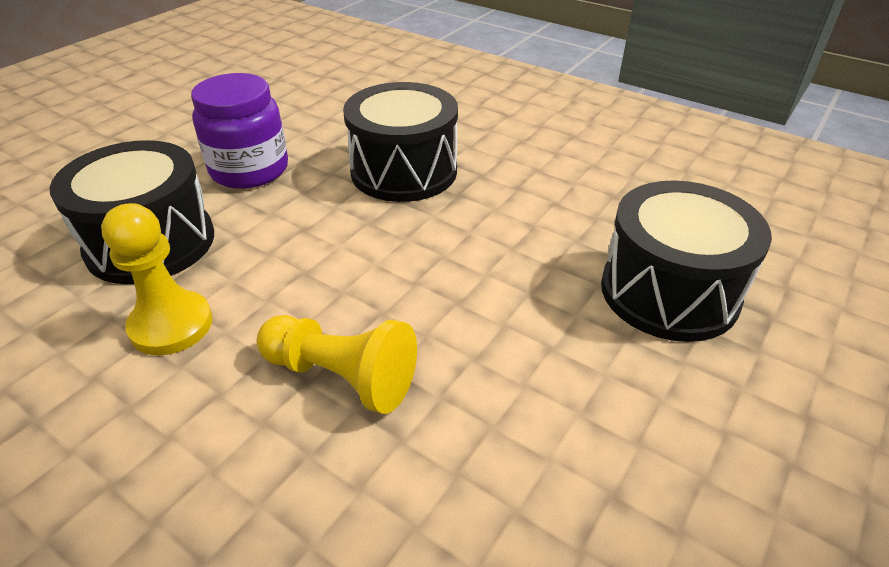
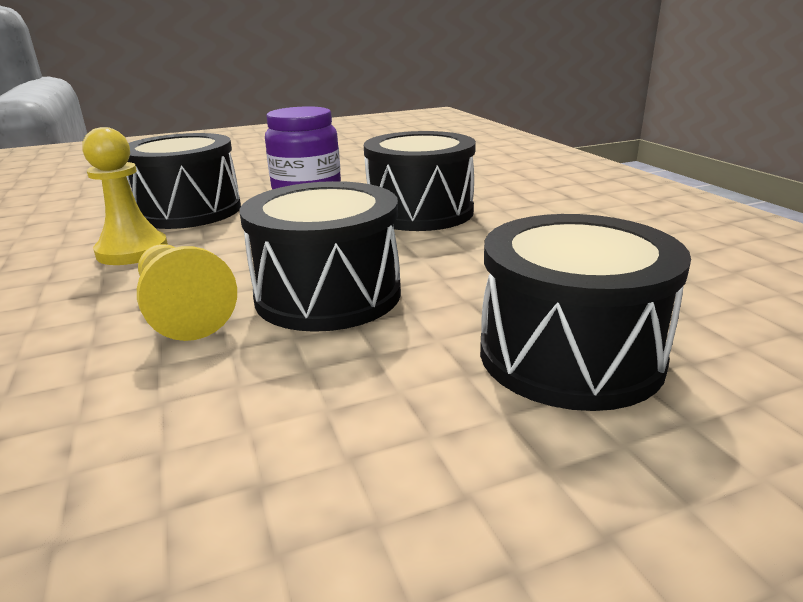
camera: 35 degrees right, 15 degrees down
(445, 303) = (328, 295): none -> black drum

